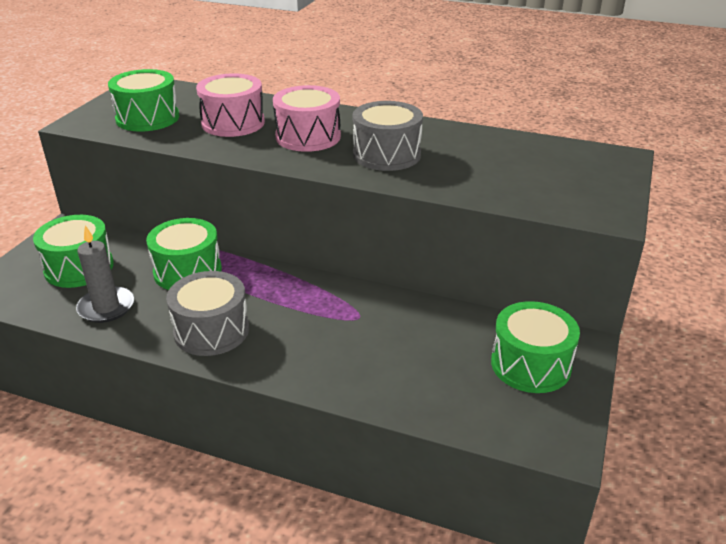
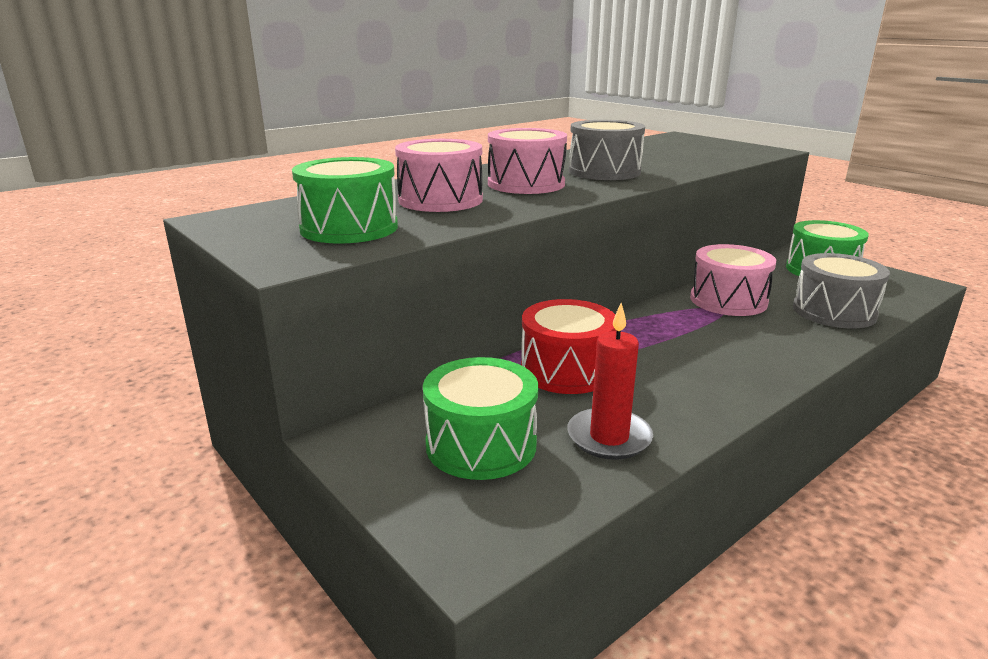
camera: 60 degrees left, 10 degrees down
(106, 307) = (609, 437): grey candle -> red candle
(187, 271) = (566, 370): green drum -> red drum
(211, 330) = (707, 378): grey drum -> grey drum (834, 311)
(380, 317) = (728, 300): none -> pink drum

